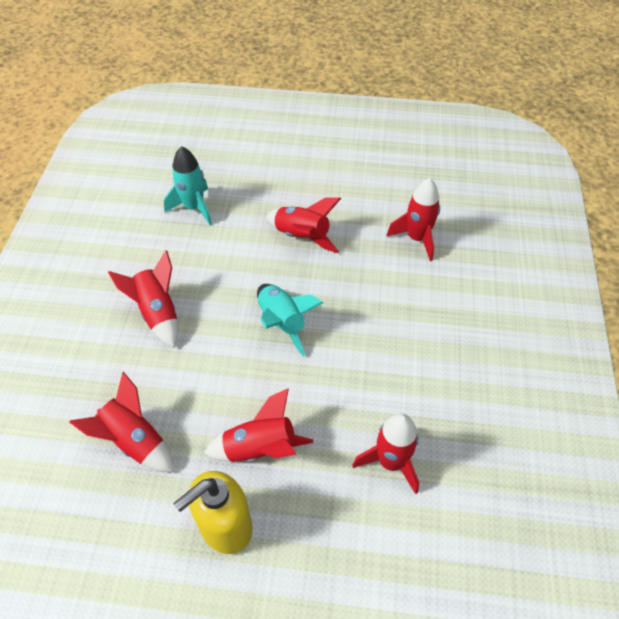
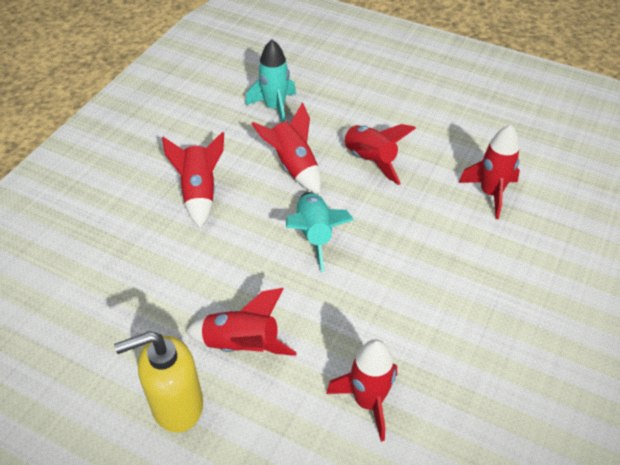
camera: 20 degrees right, 5 degrees down
(134, 441) = (128, 300): red rocket -> red rocket (293, 166)

